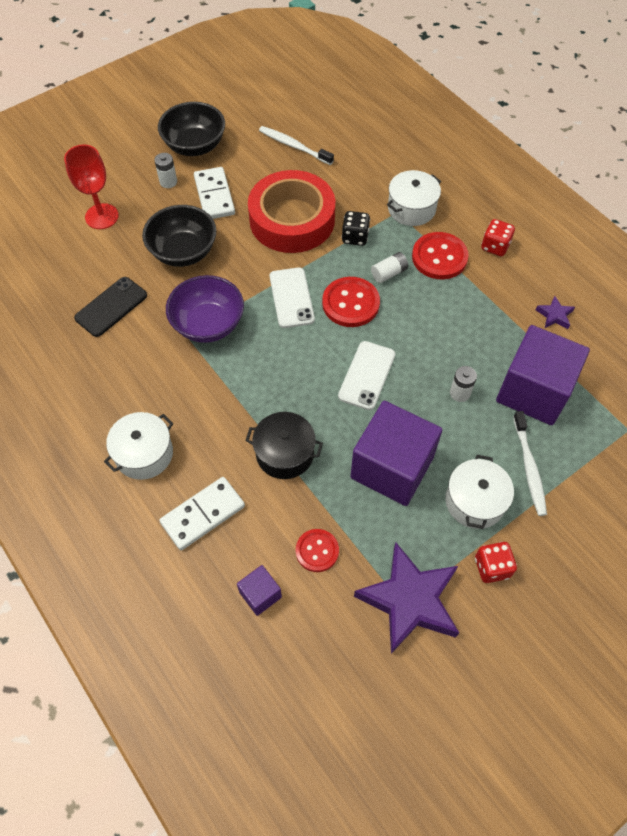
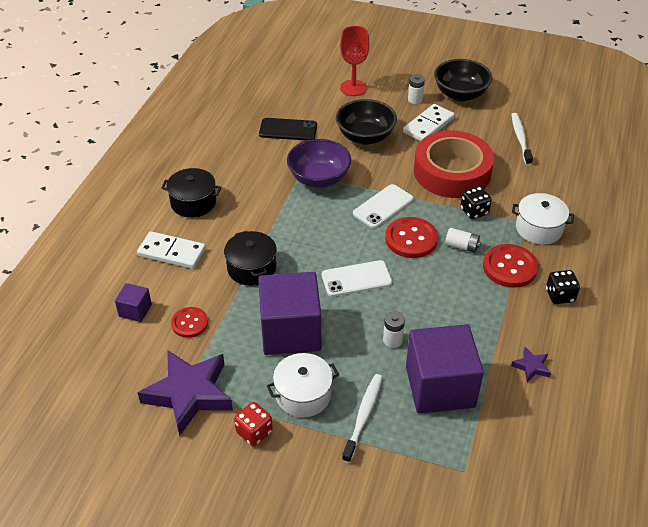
camera: 55 degrees right, 15 degrees down
(144, 454) = (193, 202): white pot -> black pot
(495, 246) = (560, 296): red dice -> black dice
(529, 467) = (363, 416): white toothbrush -> white toothbrush turned 150 degrees clockwise

